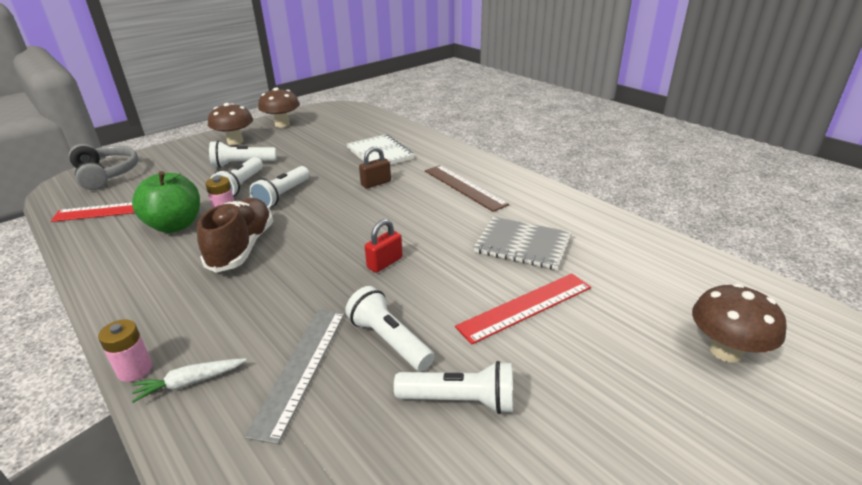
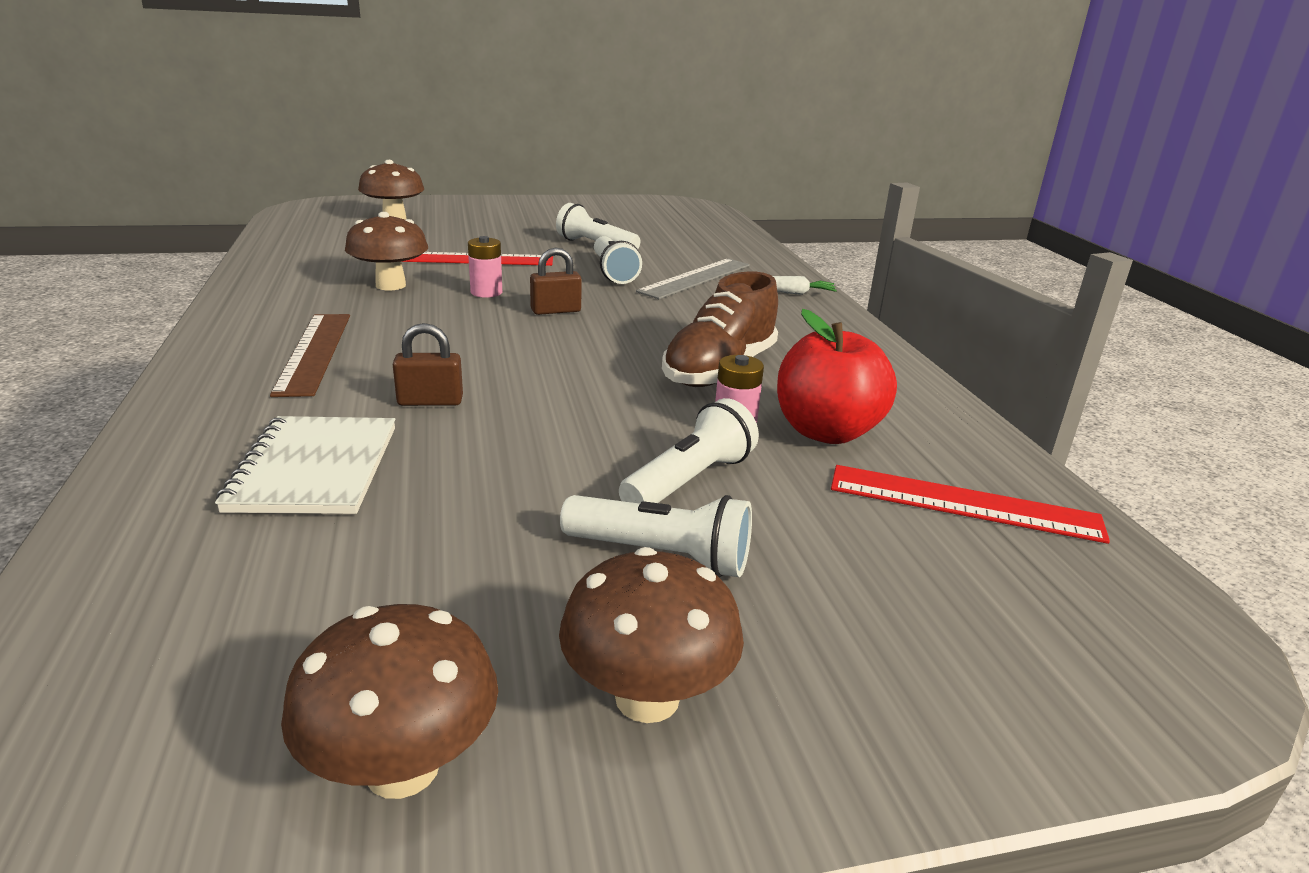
camera: 155 degrees left, 5 degrees down
(106, 174) = (1084, 663): grey headphones -> none
(135, 370) = (840, 308): pink battery -> pink battery (486, 292)
(175, 225) = (826, 432): green apple -> red apple
(283, 196) = (615, 430): white flashlight -> none
(385, 263) = (556, 311): red padlock -> brown padlock
(523, 245) = (391, 285): grey notebook -> brown mushroom

